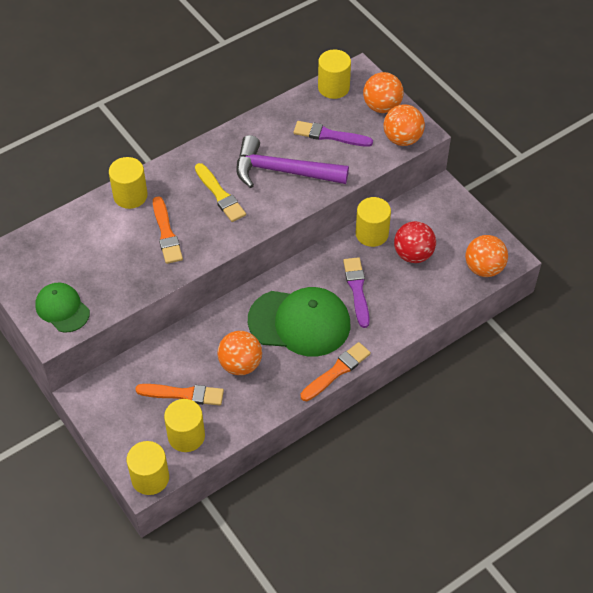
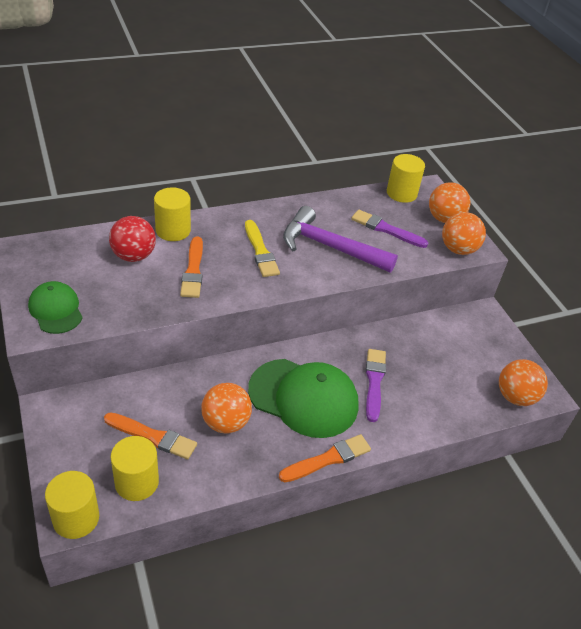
camera: 10 degrees right, 10 degrees down
(372, 234) = (404, 334): yellow cylinder -> none
(413, 254) = (442, 364): red ball -> red ball (133, 256)

